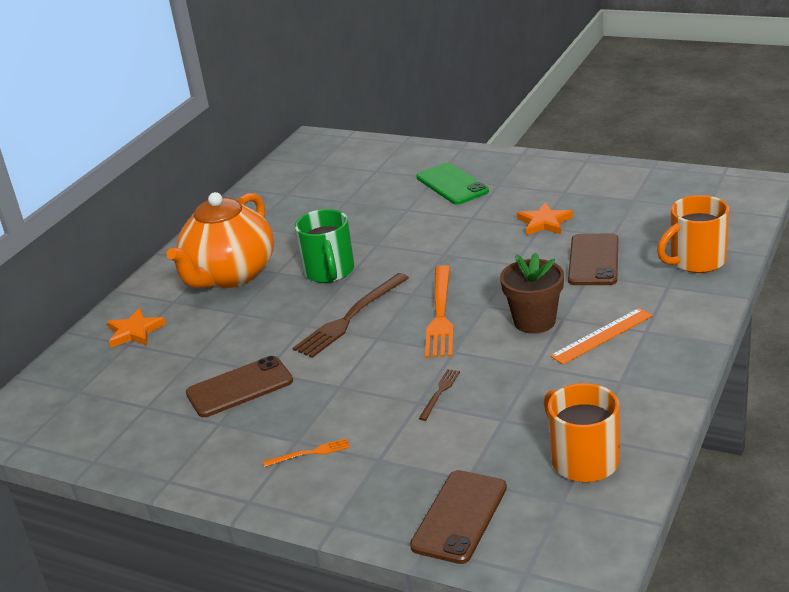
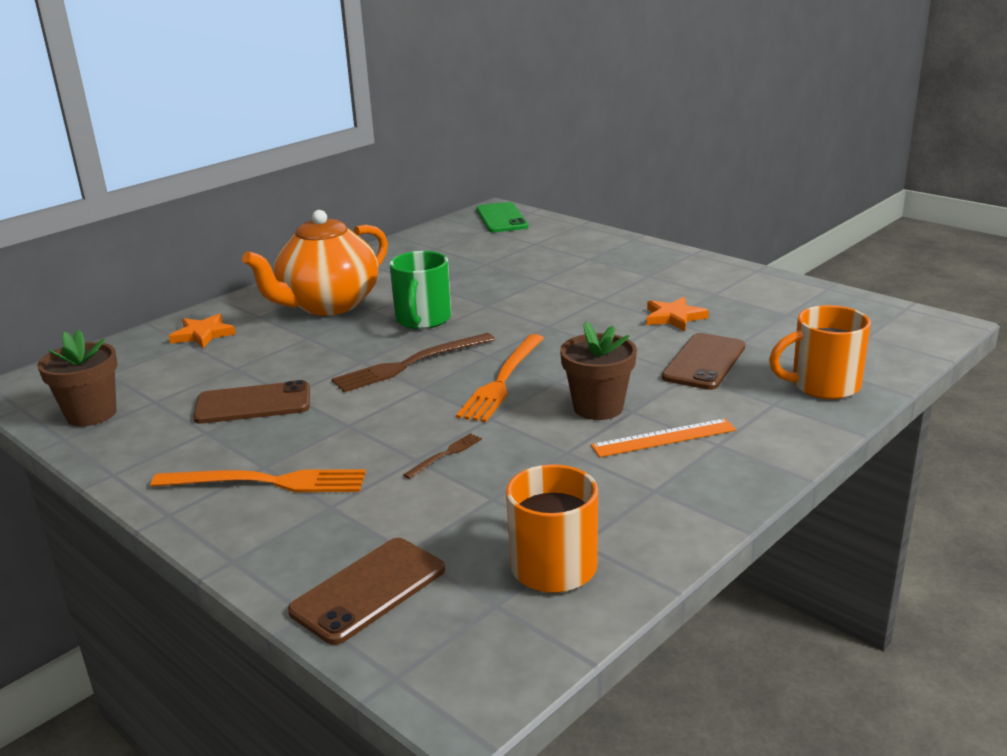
camera: 15 degrees right, 5 degrees down
(97, 433) = (91, 414): none -> brown flower pot
(310, 453) = (267, 482): orange fork -> orange fork, size x2.09
(452, 184) = (601, 267): green phone -> green phone (501, 218)

